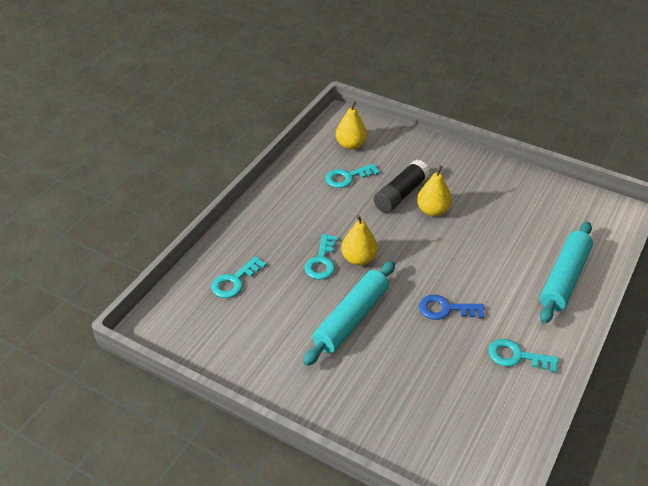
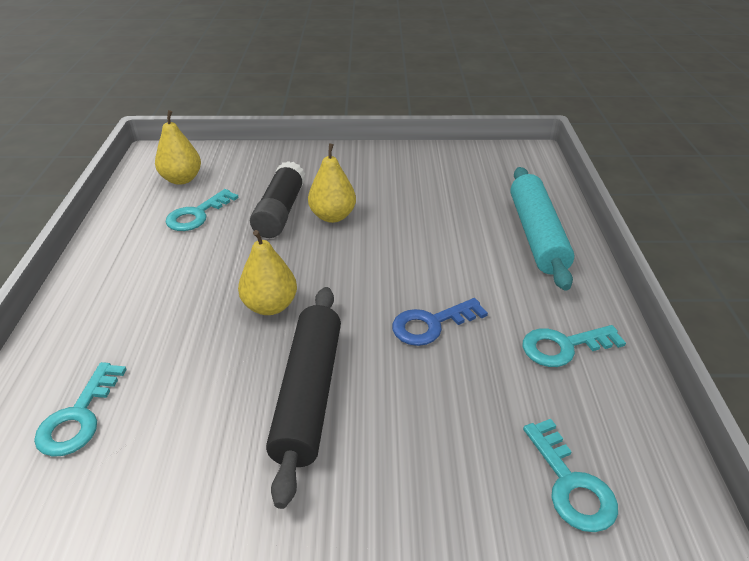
camera: 30 degrees left, 5 degrees down
(321, 261) = (216, 330): turquoise key -> turquoise key (571, 484)
(351, 319) = (308, 394): turquoise rolling pin -> black rolling pin

